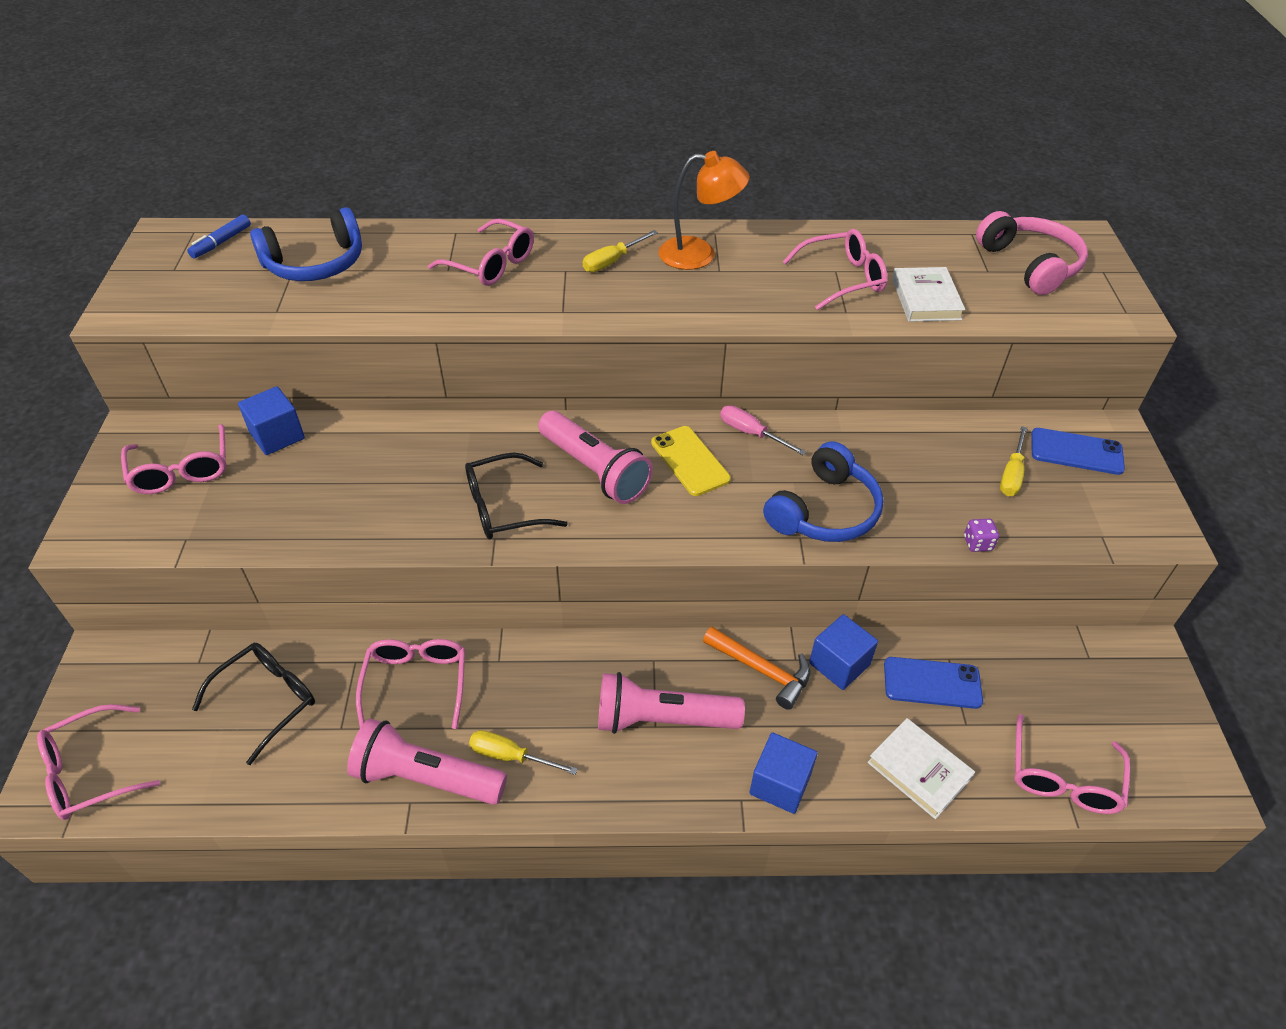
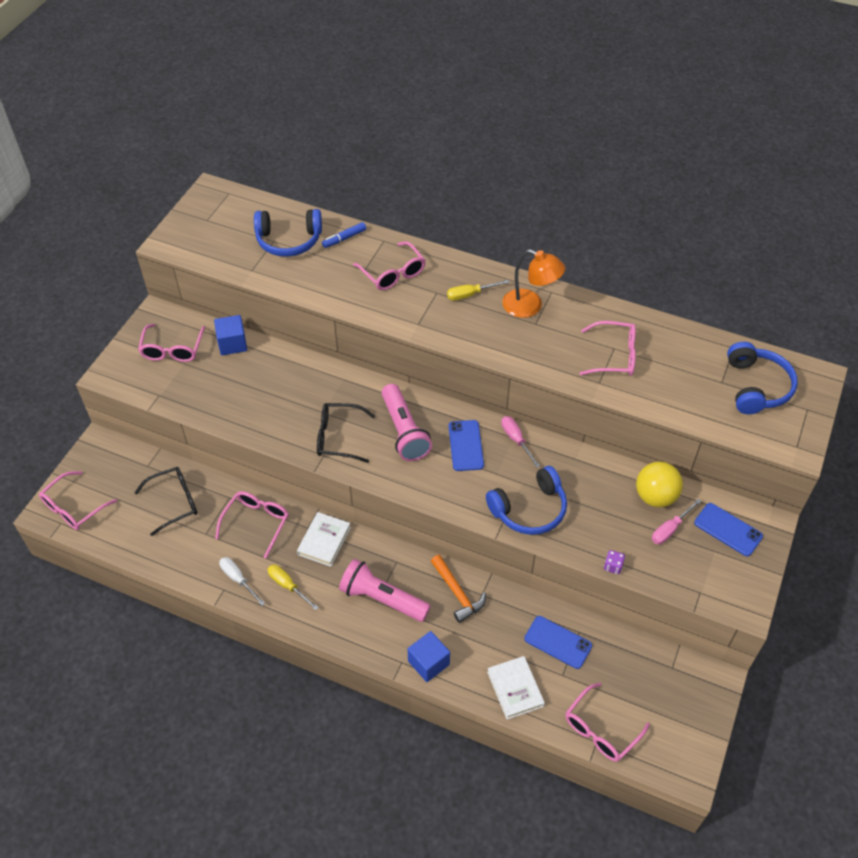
camera: 25 degrees right, 5 degrees up
(90, 772) = (73, 508): pink glasses -> pink glasses turned 45 degrees counterclockwise
(221, 242) = (241, 207): blue marker -> blue marker (344, 238)
(426, 777) = (238, 579): pink flashlight -> white screwdriver
(690, 461) = (466, 445): yellow phone -> blue phone
(839, 664) = (507, 608): blue cube -> none
(926, 299) = (660, 390): white book -> white book (324, 541)
(966, 443) = (655, 496): none -> yellow ball
(1011, 474) = (670, 529): yellow screwdriver -> pink screwdriver
(1030, 265) = (756, 386): pink headphones -> blue headphones

